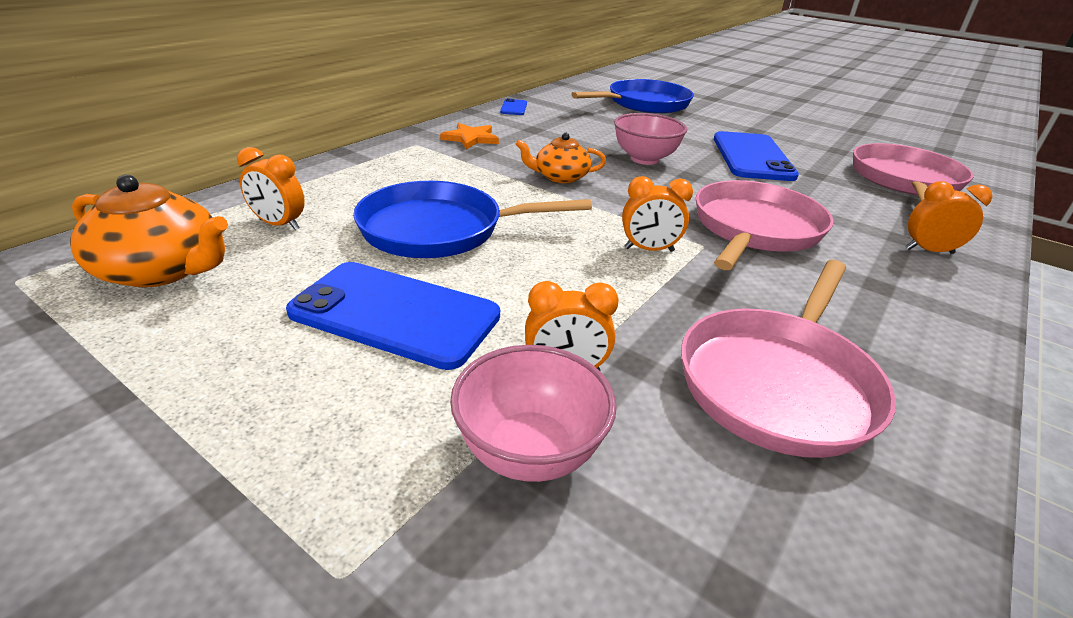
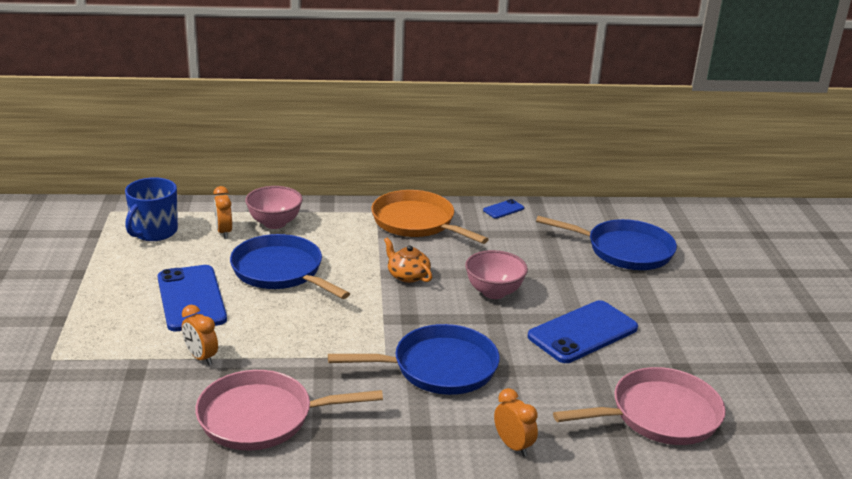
camera: 50 degrees right, 5 degrees down
(162, 270) = (154, 232): orange teapot -> blue mug
(471, 138) = (416, 222): orange star -> orange pan
(530, 452) = (141, 369): pink bowl -> pink bowl (274, 223)
(649, 250) = (351, 340): orange clock -> none
(754, 229) = (439, 367): pink pan -> blue pan

